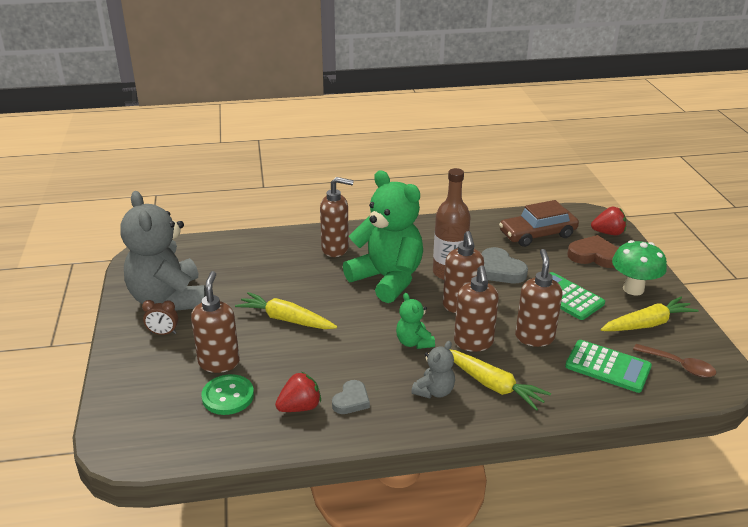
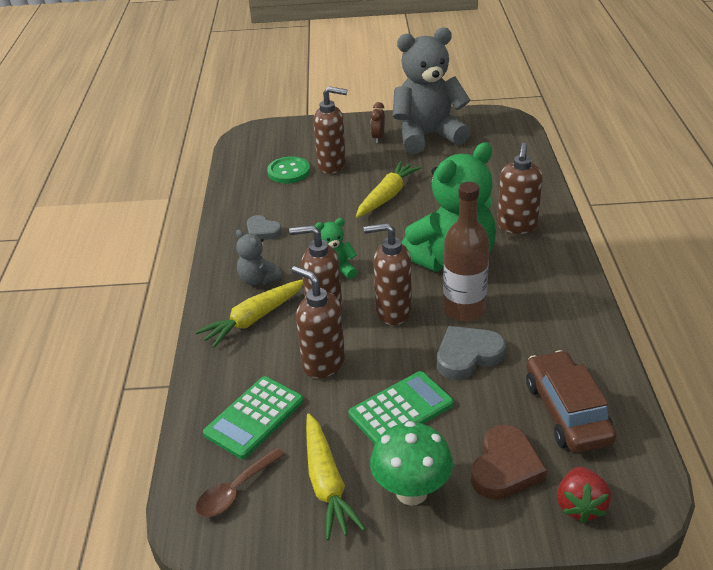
camera: 100 degrees right, 5 degrees up
(300, 407) = (264, 205): red strawberry -> none
(534, 337) = (323, 364): brown soap dispenser -> brown soap dispenser turned 150 degrees counterclockwise

